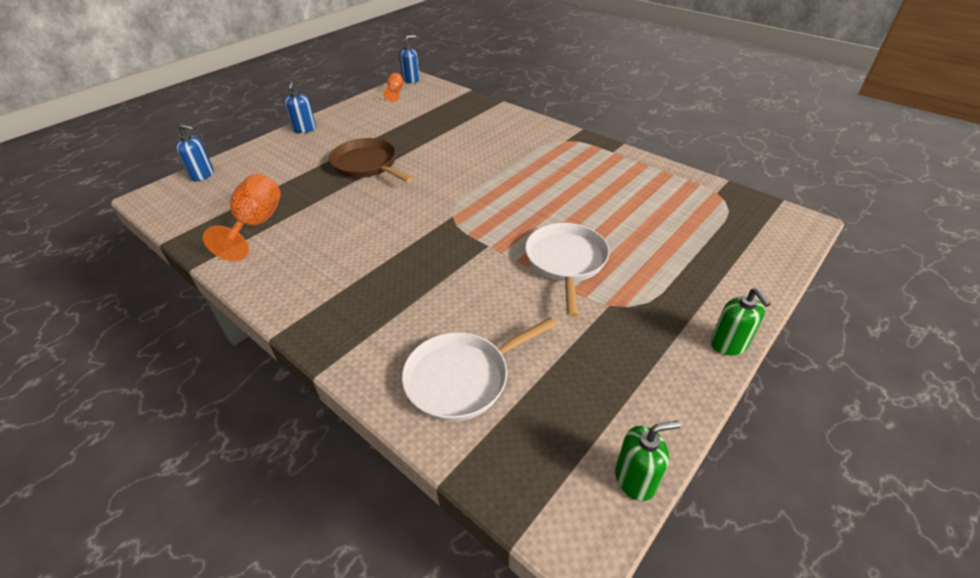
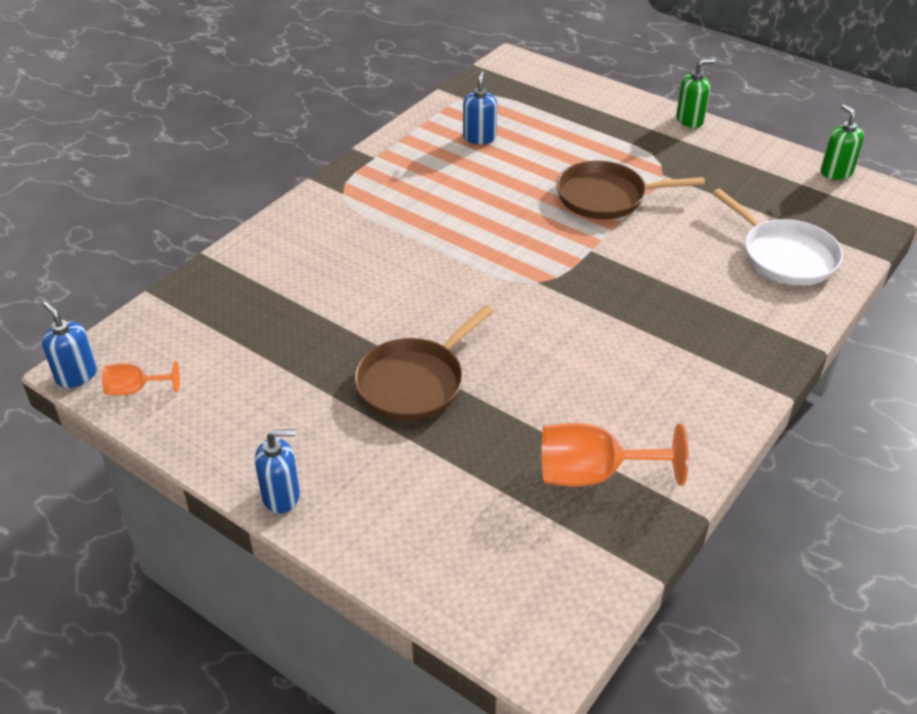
camera: 95 degrees left, 0 degrees up
(202, 175) = (457, 604): blue soap dispenser -> blue soap dispenser (479, 137)
(566, 261) = (606, 197): white pan -> brown pan

